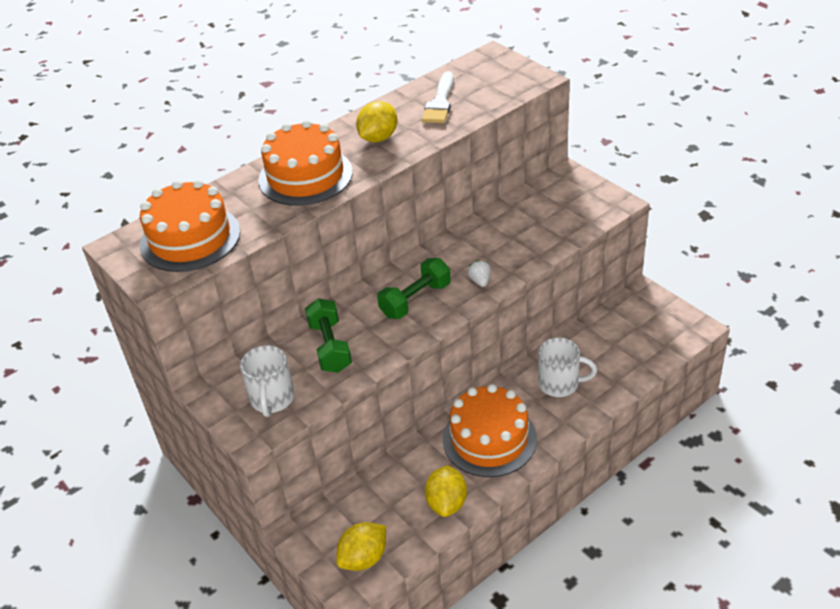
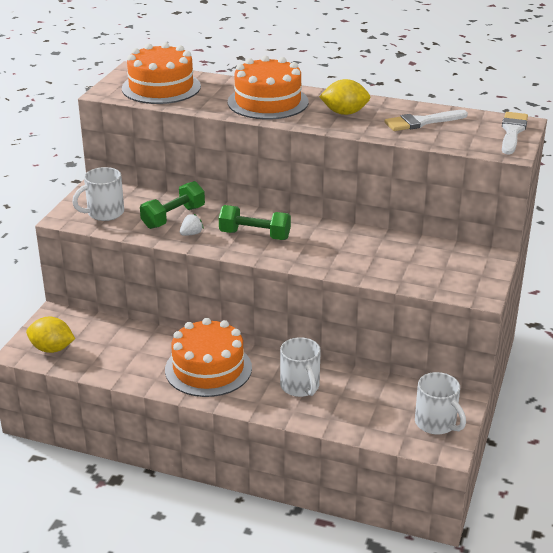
camera: 55 degrees right, 10 degrees down
(447, 503) = (127, 369): yellow lemon -> none
(480, 281) = (304, 256): white strawberry -> white strawberry (191, 234)
(502, 64) = (512, 132): none -> white brush
(662, 320) = (436, 423): none -> white mug

